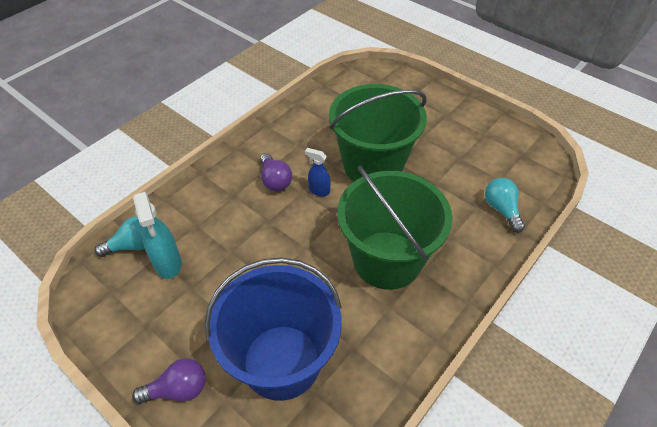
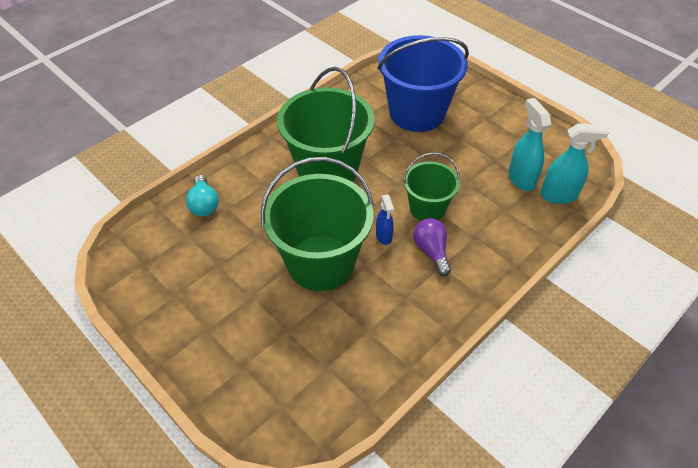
camera: 175 degrees left, 0 degrees up
(133, 245) = (559, 195): turquoise light bulb -> turquoise spray bottle
(178, 389) = (486, 104): purple light bulb -> none
(276, 221) = (427, 208): none -> green bucket
(319, 190) = (384, 236): blue spray bottle -> blue spray bottle turned 45 degrees clockwise

